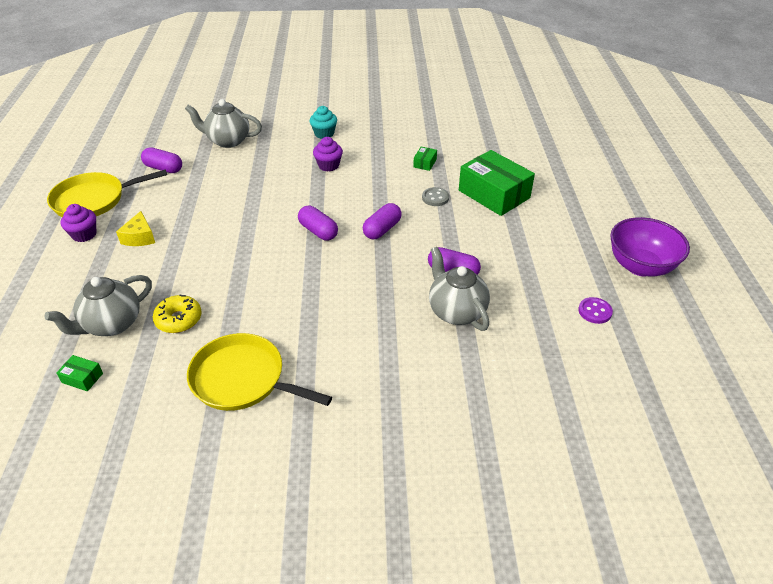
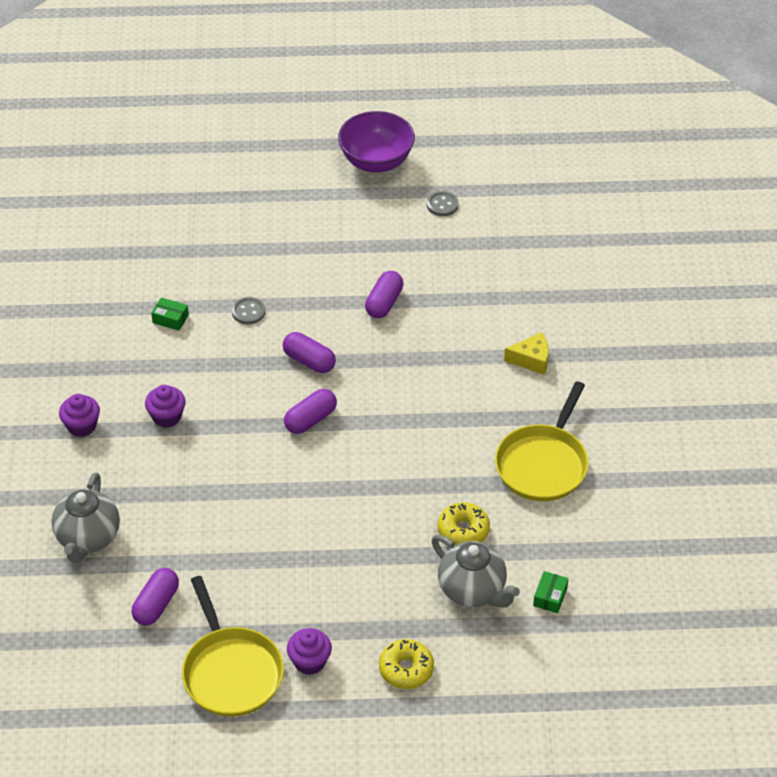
camera: 90 degrees left, 5 degrees up
(51, 284) = (406, 669): none -> yellow donut
(140, 237) = (317, 598): yellow cheese -> yellow cheese (531, 360)
(324, 134) = (82, 426): turquoise cupcake -> purple cupcake
(456, 311) = (445, 304): grey teapot -> none
(494, 194) = (244, 259): green box -> none
(594, 311) = (442, 205): purple button -> grey button

